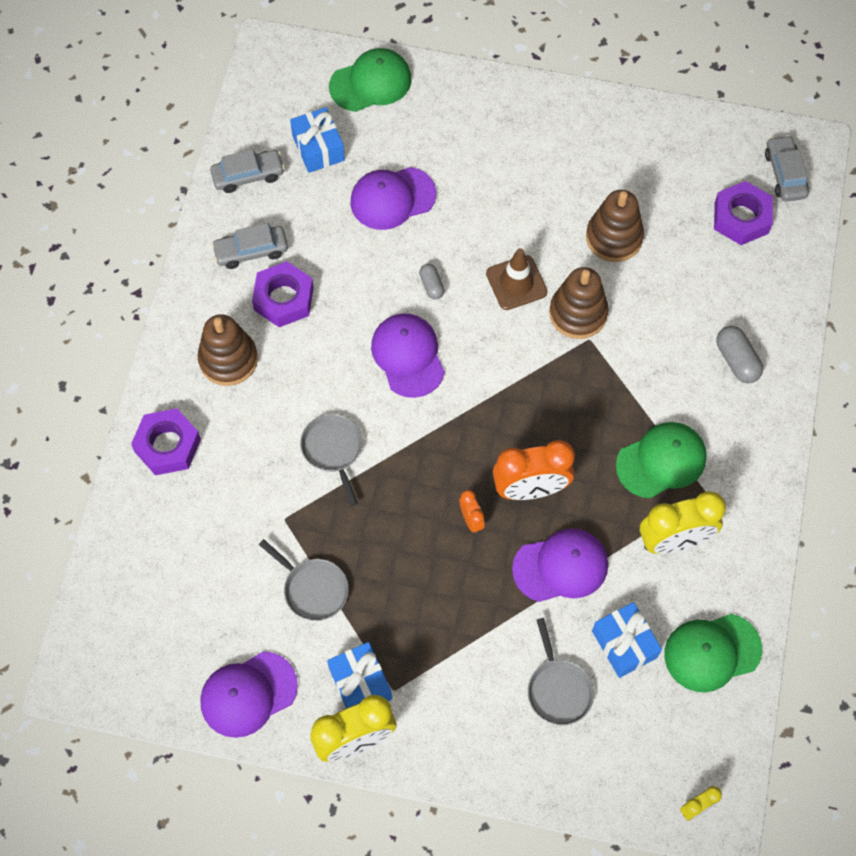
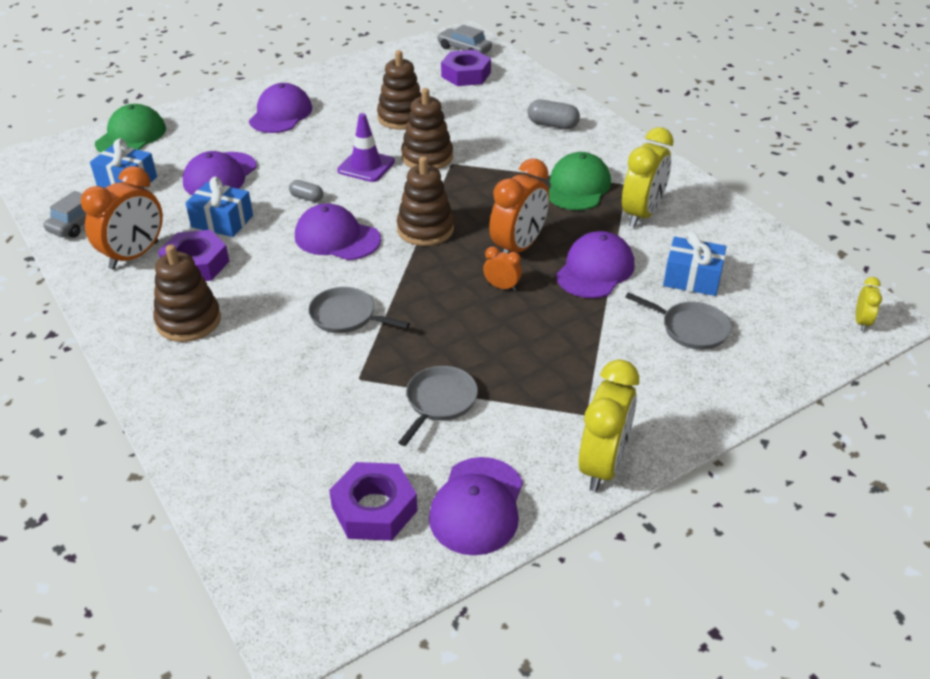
camera: 45 degrees left, 25 degrees down
(167, 445) = (194, 402): purple nut -> purple nut (374, 509)
(251, 251) = (134, 256): grey car -> orange clock
(313, 589) = (439, 402): grey pan -> grey pan turned 60 degrees counterclockwise
(360, 683) = (556, 429): blue gift -> blue gift (222, 221)
(483, 404) = (425, 229): none -> brown stacking toy
(516, 147) = (281, 114): none -> purple cap
(516, 283) = (366, 166): brown traffic cone -> purple traffic cone
(712, 652) = (745, 247): green cap -> none

